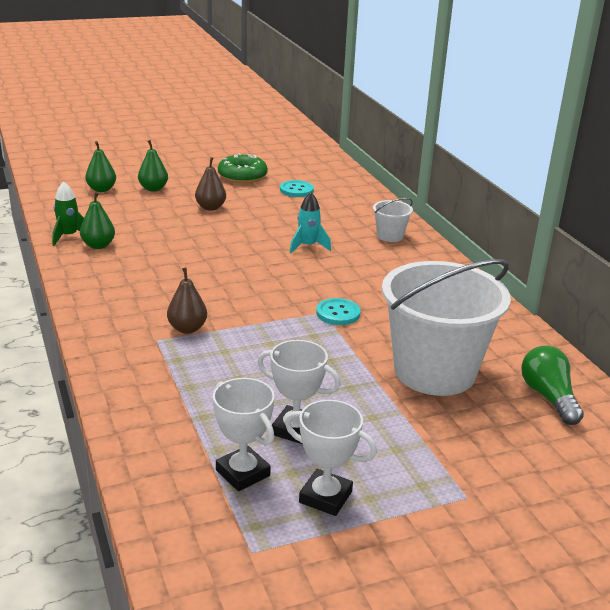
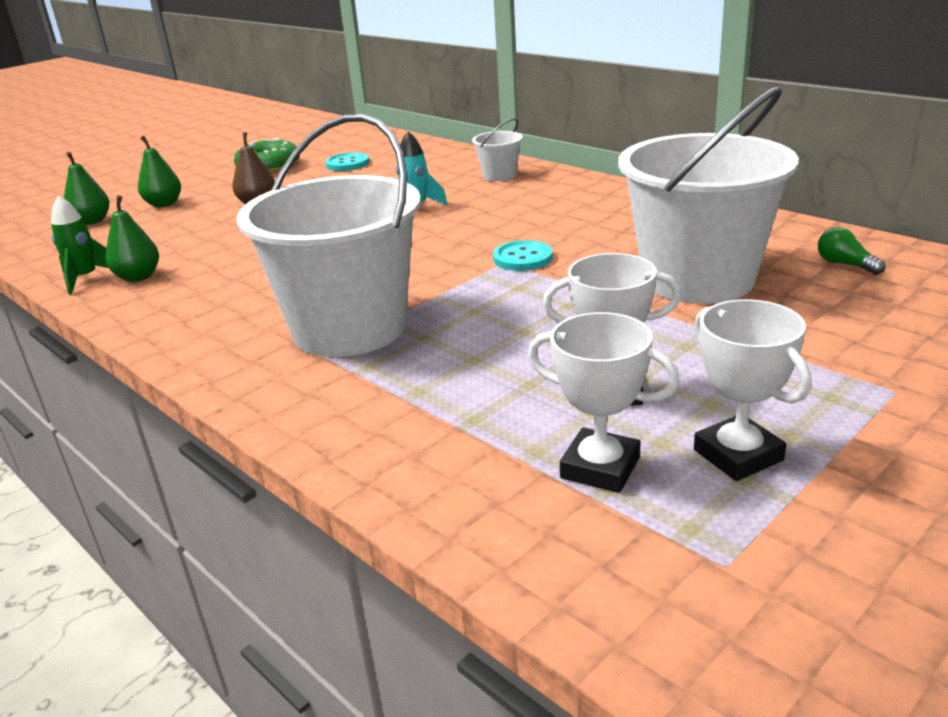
camera: 20 degrees left, 0 degrees up
(187, 328) = (349, 328): brown pear -> white bucket
(325, 497) = (738, 455): white trophy -> white trophy turned 60 degrees clockwise
(548, 397) = (845, 264): green light bulb -> green light bulb, size x0.59

